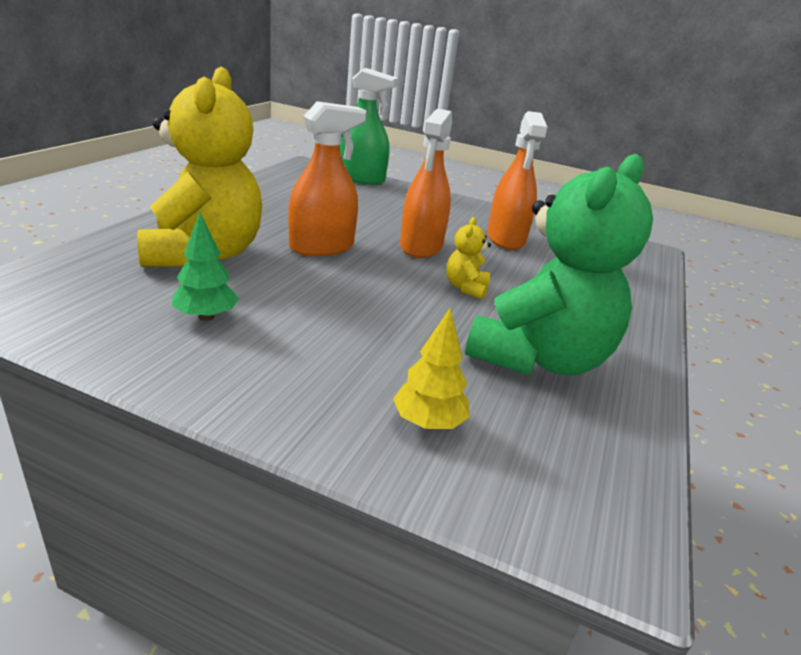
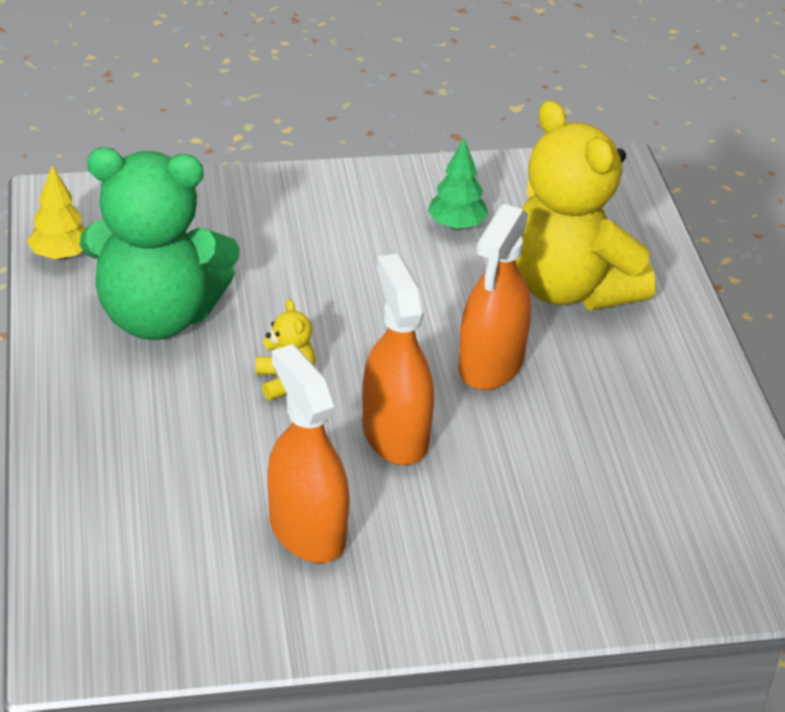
camera: 150 degrees right, 10 degrees up
(361, 178) = (669, 592): green spray bottle -> none
(428, 422) = (212, 220): yellow tree -> yellow tree (61, 255)
(539, 359) = (158, 317): green teddy bear -> green teddy bear turned 90 degrees counterclockwise

